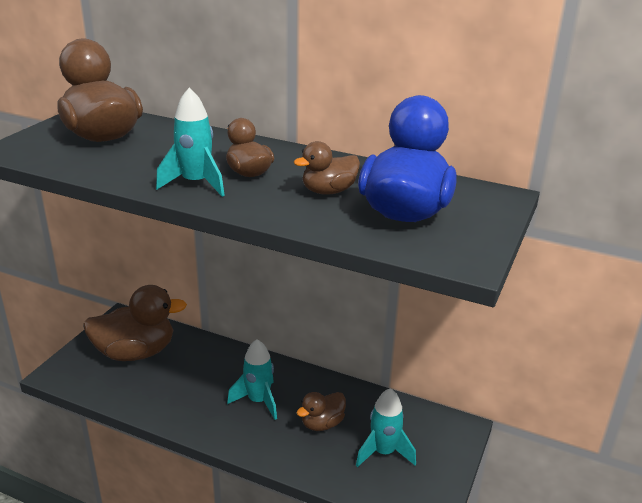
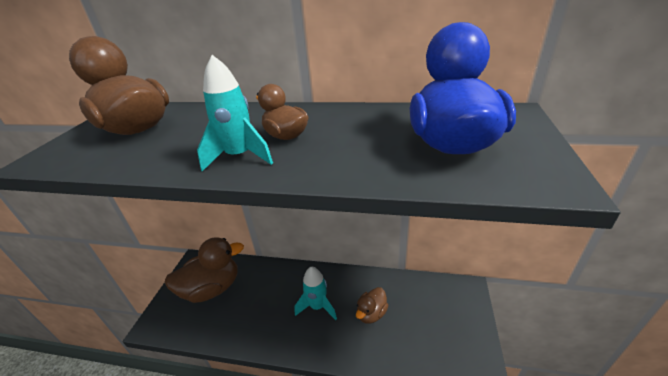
camera: 10 degrees left, 5 degrees up
(328, 191) = (368, 138): brown duck -> none
(383, 452) = (425, 326): turquoise rocket -> none

